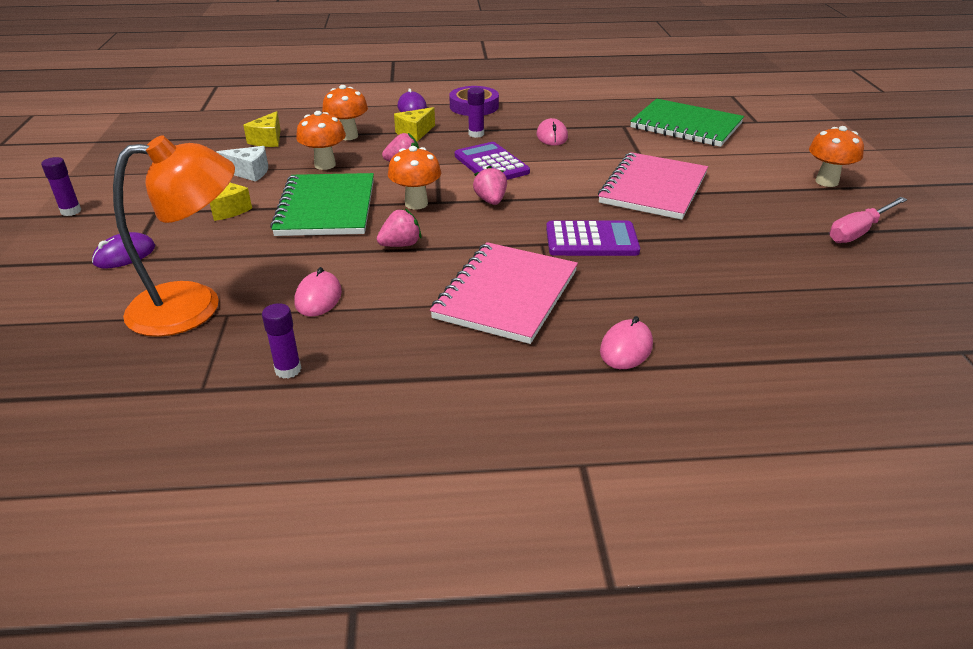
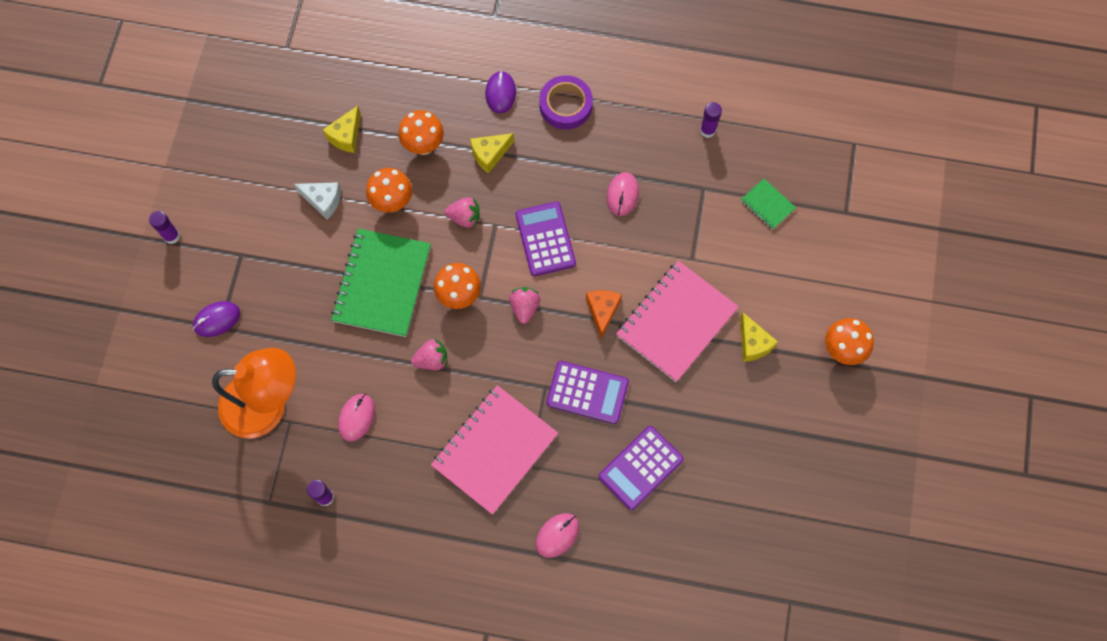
camera: 15 degrees right, 35 degrees up
(227, 209) = (299, 265): yellow cheese -> yellow cheese (753, 343)
(476, 134) = (549, 172): purple glue stick -> purple glue stick (707, 130)
(574, 193) = (602, 311): none -> orange cheese
(686, 126) = (767, 205): green notebook -> green notebook, size x0.45
(689, 280) = (640, 468): none -> purple calculator
(858, 231) = (817, 437): pink screwdriver -> none

